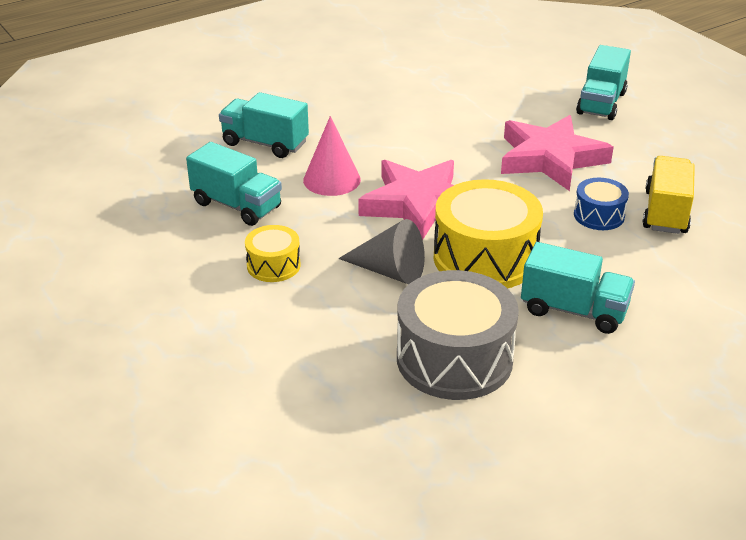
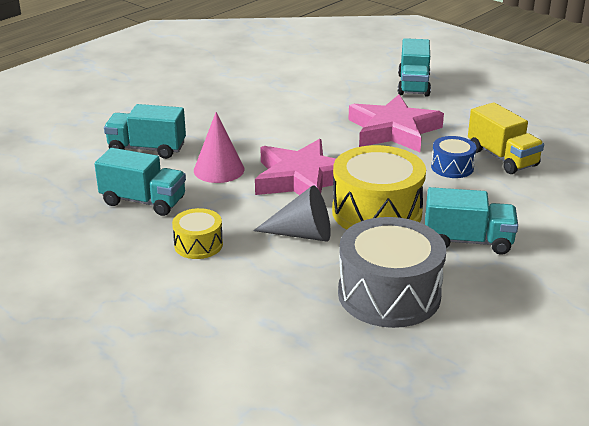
camera: 15 degrees left, 5 degrees down
(665, 212) = (502, 158): yellow truck -> yellow truck turned 150 degrees clockwise

